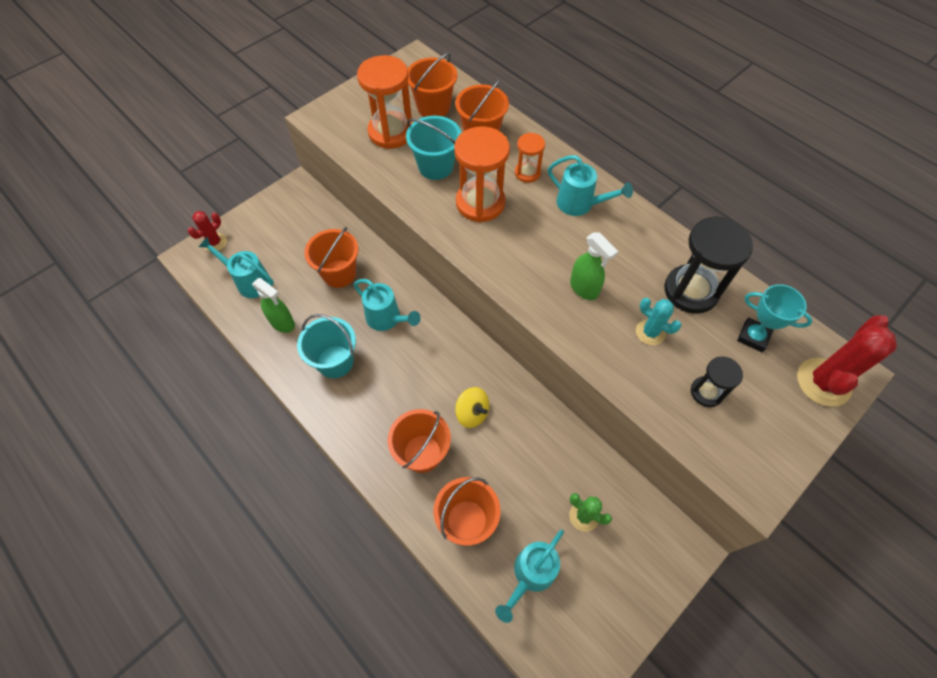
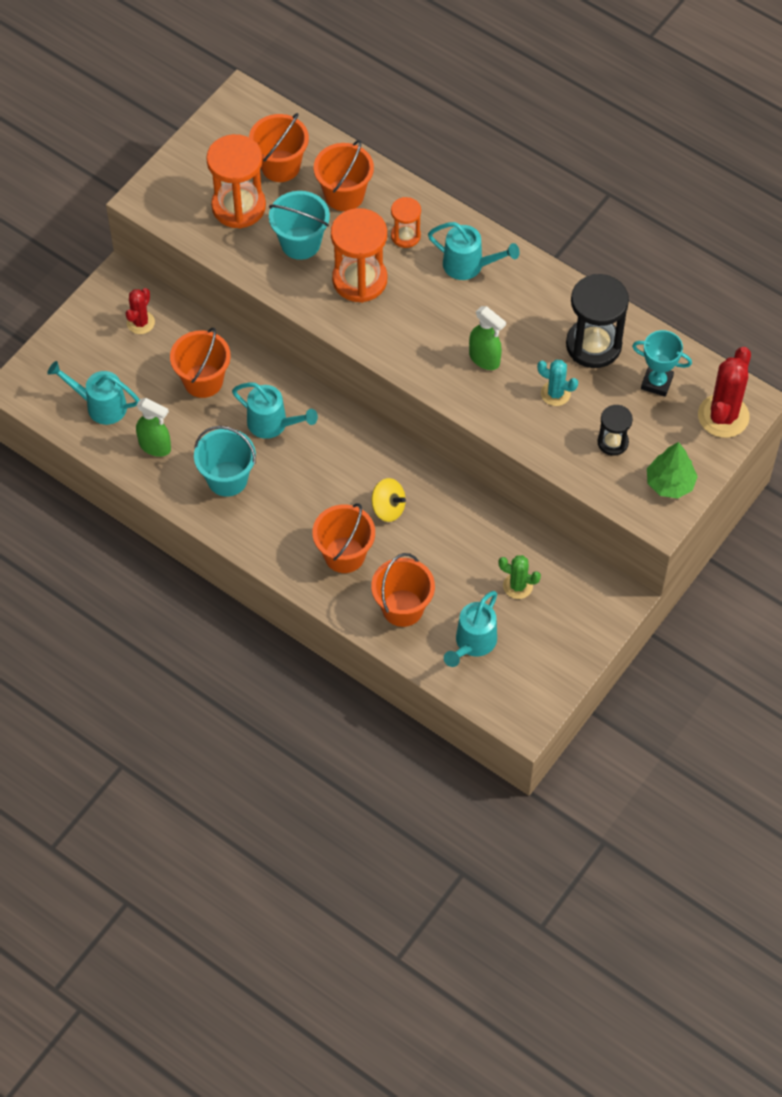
camera: 10 degrees left, 0 degrees up
(215, 242) = (42, 365): red cactus -> red cactus (140, 322)
(767, 448) = (670, 483): none -> green tree

